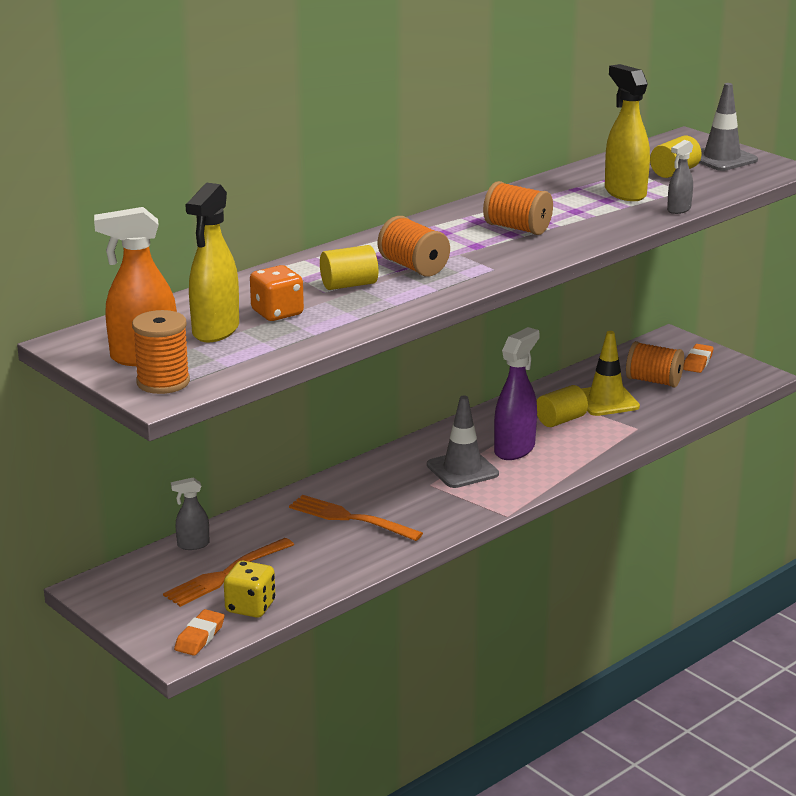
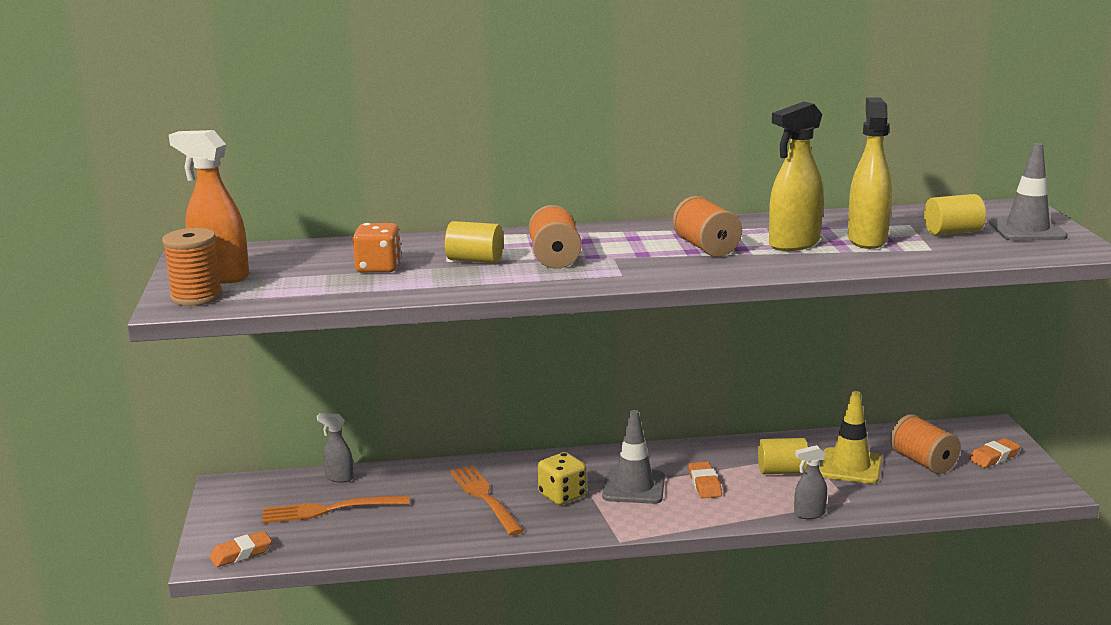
camera: 35 degrees right, 5 degrees down
(215, 331) = (308, 270): yellow spray bottle -> yellow spray bottle (793, 244)
(250, 607) = (310, 543): yellow dice -> yellow dice (562, 495)
(515, 449) = (704, 484): purple spray bottle -> orange eraser
(678, 209) = (899, 264): grey spray bottle -> grey spray bottle (809, 514)

